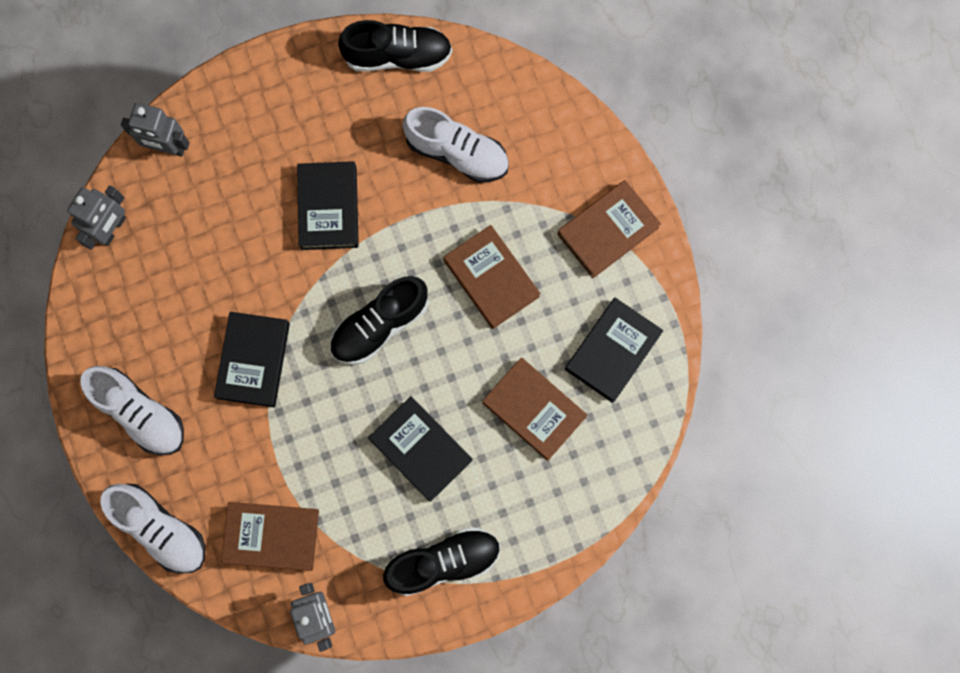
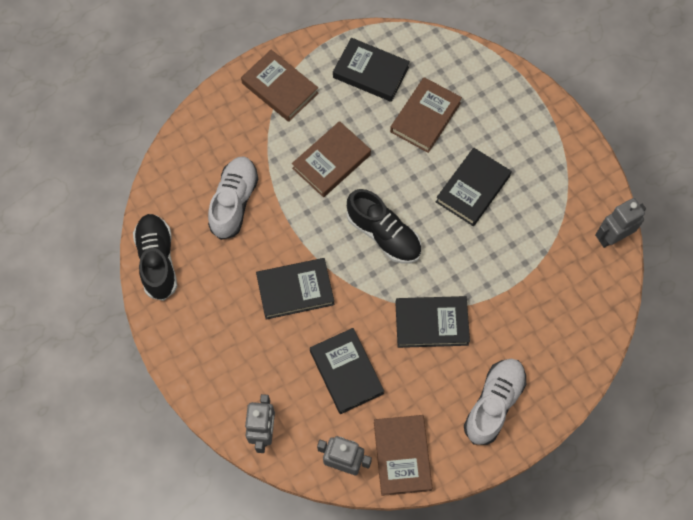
camera: 100 degrees left, 10 degrees down
(160, 529) = (580, 367): white shoe -> none
(216, 250) = (346, 372): none -> black book
(271, 536) = (563, 283): brown book -> brown book (402, 456)
(444, 561) = (550, 159): black shoe -> none

